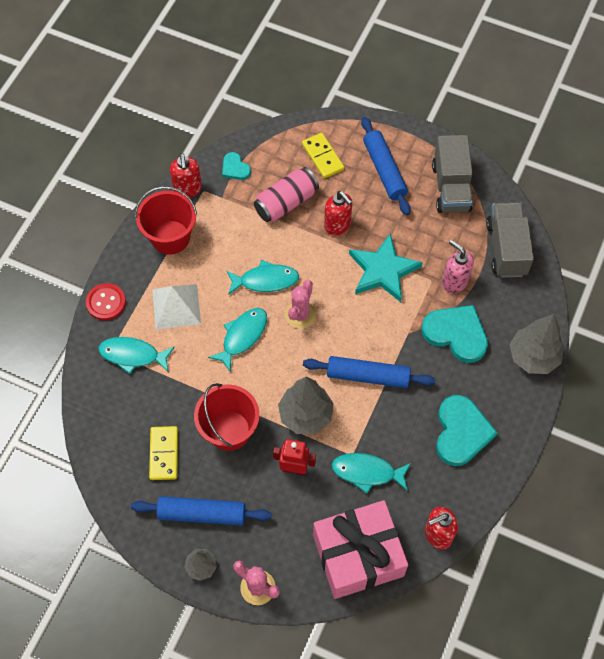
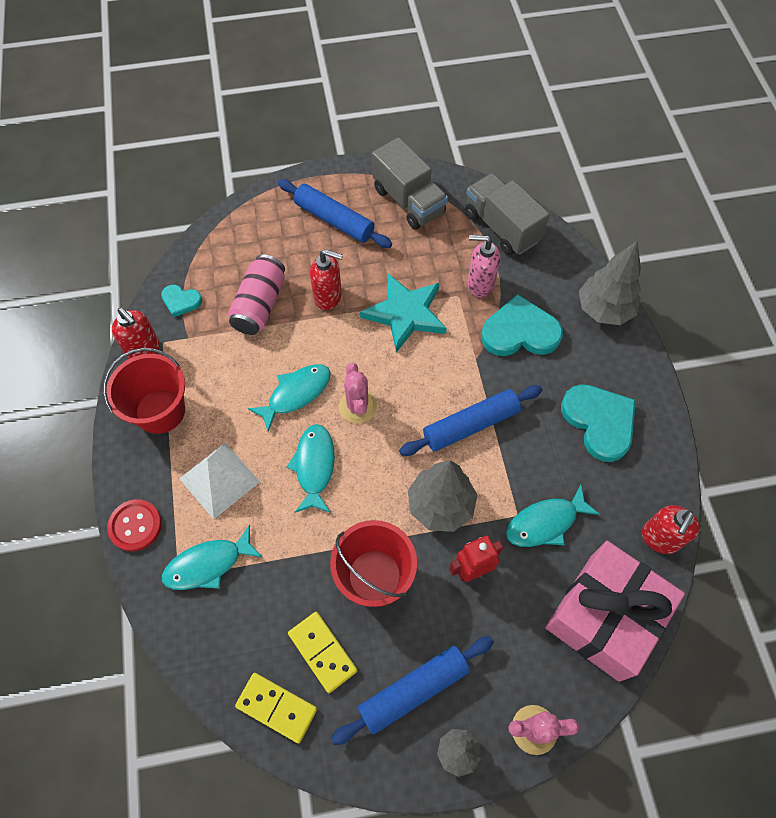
camera: 35 degrees left, 0 degrees up
(322, 157) = (264, 241): yellow domino -> yellow domino (276, 708)

